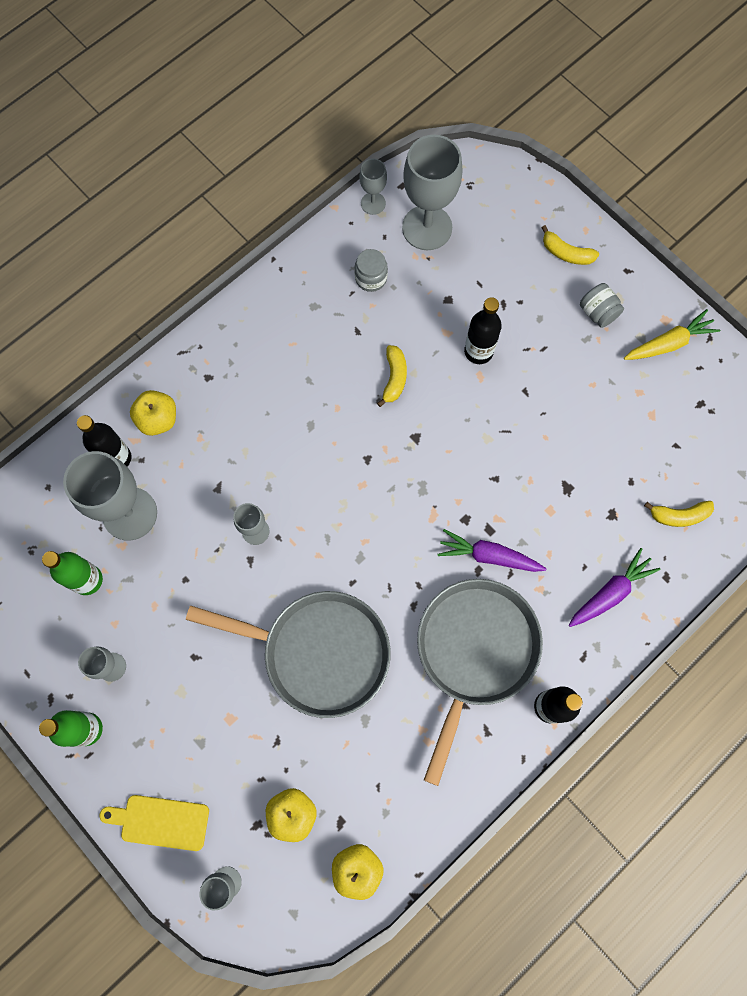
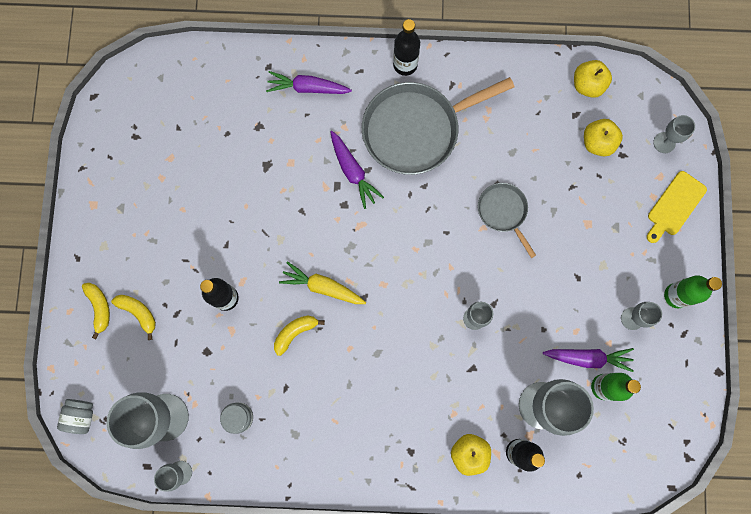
camera: 135 degrees left, 5 degrees up
(122, 592) = (588, 358): none -> purple carrot
(160, 822) = (674, 206): yellow cutting board -> yellow cutting board turned 75 degrees clockwise
(319, 652) = (503, 212): grey pan -> grey pan, size x0.52
(597, 312) = (127, 250): grey jar -> grey jar (81, 416)
(669, 343) = (108, 188): yellow carrot -> yellow carrot (322, 286)
(679, 515) = (223, 90): yellow banana -> yellow banana (138, 313)

